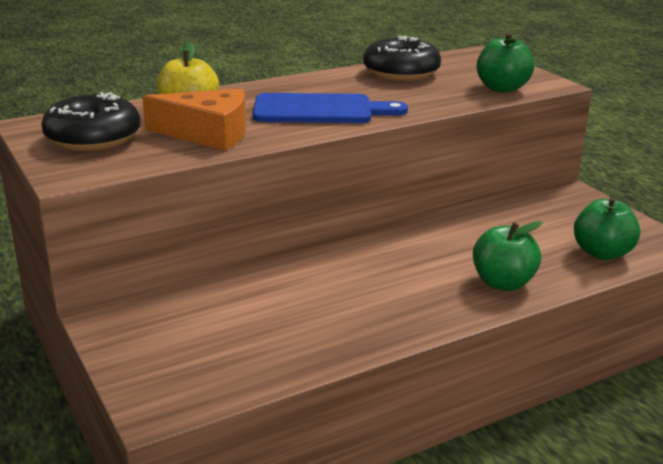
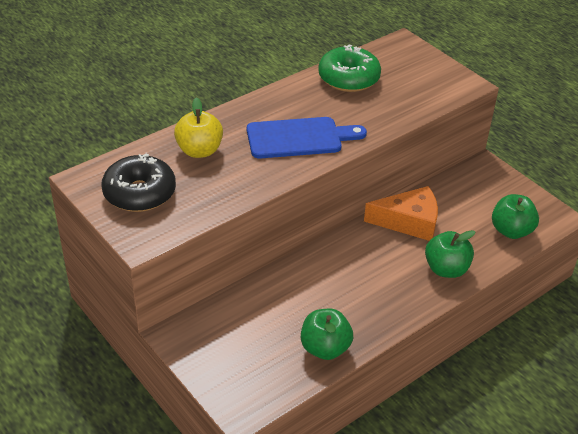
camera: 10 degrees left, 15 degrees up
(208, 134) = (224, 178): orange cheese -> orange cheese (409, 222)
(401, 73) = (348, 78): black donut -> green donut
(502, 88) = (431, 94): green apple -> green apple (325, 348)

